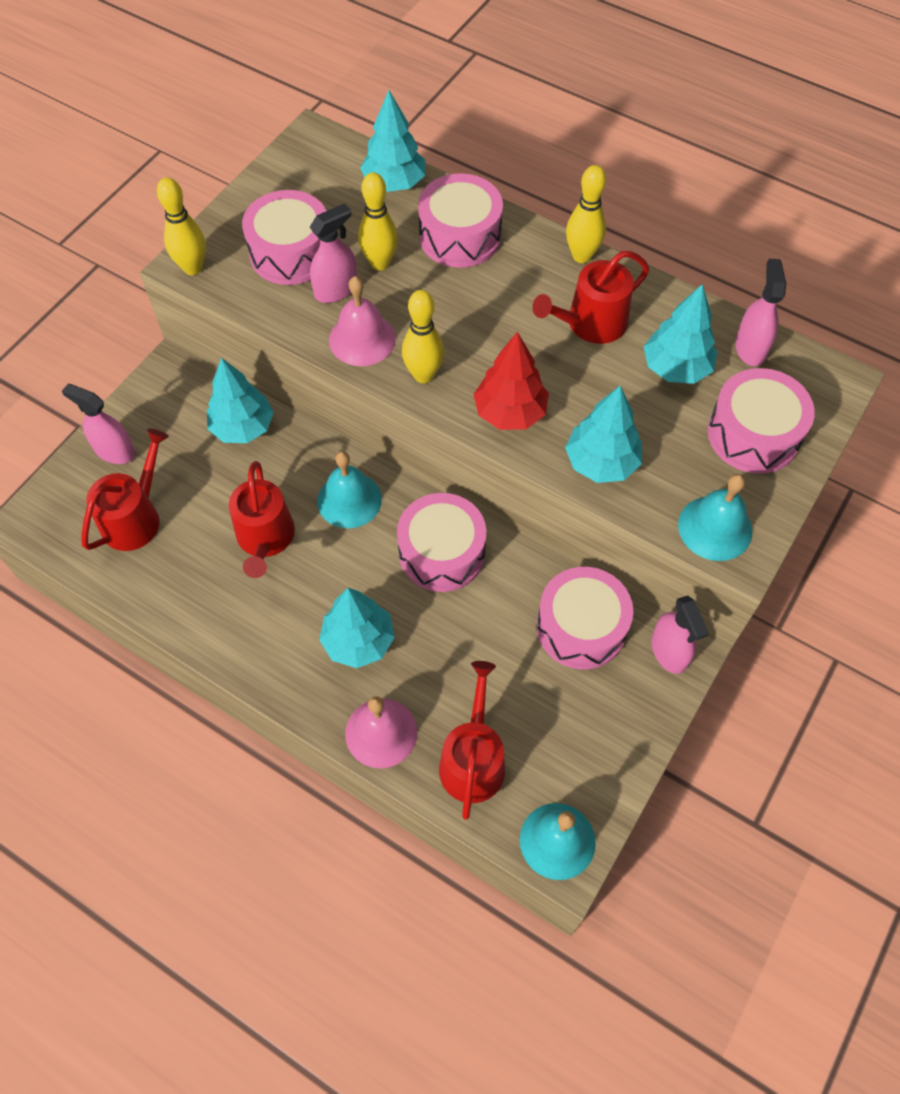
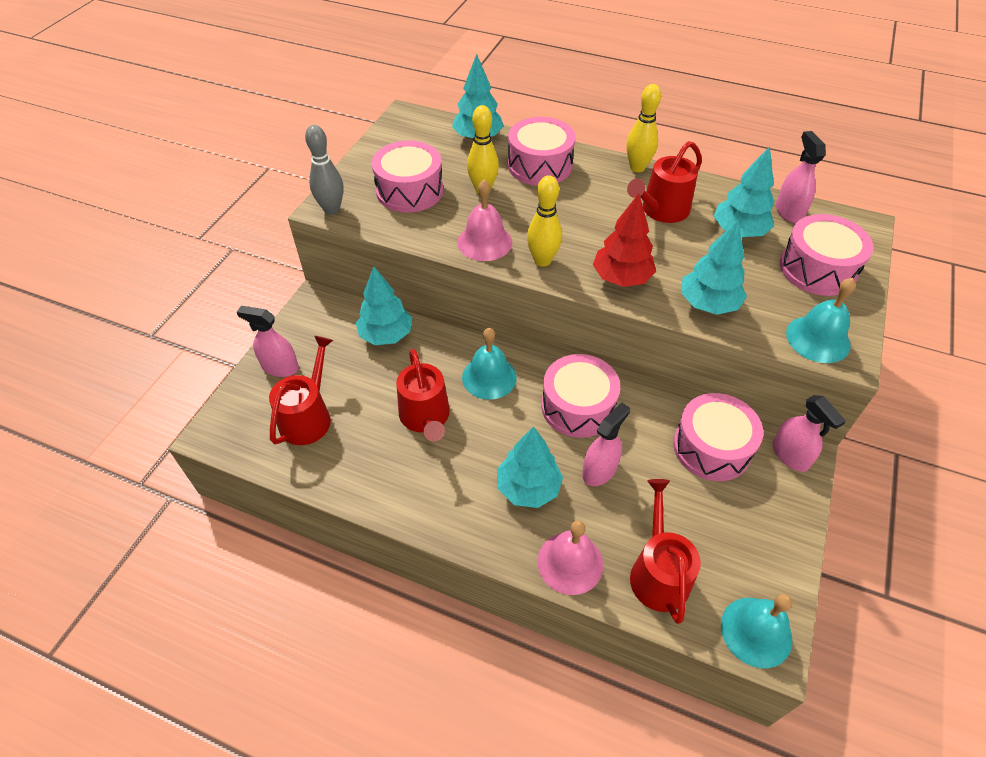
camera: 10 degrees left, 10 degrees down
(193, 268) = (332, 209): yellow bowling pin -> grey bowling pin
(336, 289) = (453, 211): pink spray bottle -> pink spray bottle (599, 470)

